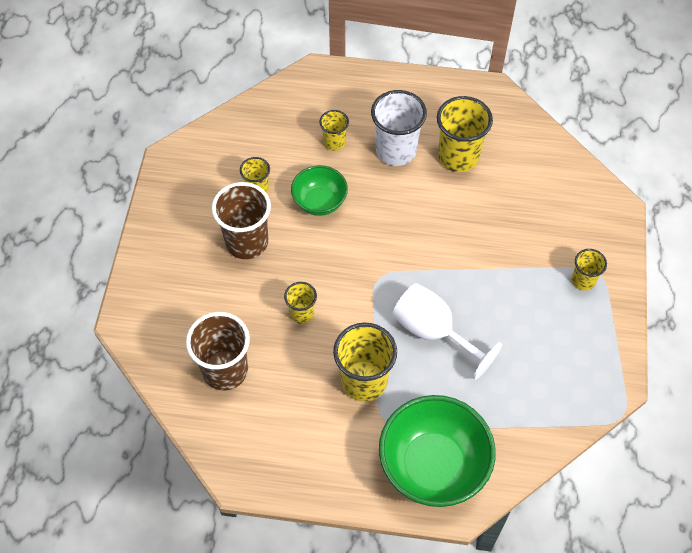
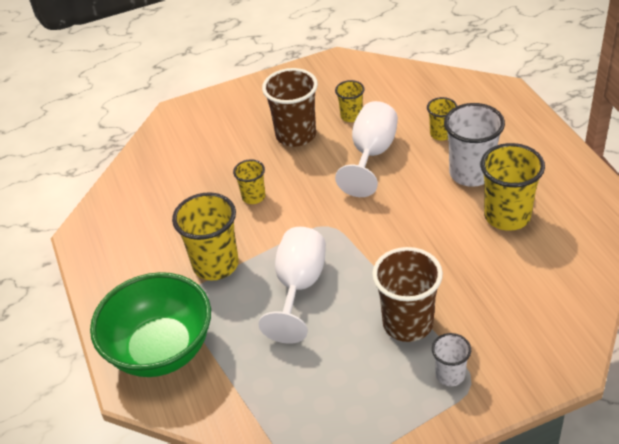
camera: 65 degrees right, 15 degrees down
(225, 370) = (170, 181): brown cup -> brown cup (408, 323)
(319, 202) = (371, 155): green bowl -> white goblet
(583, 280) = (450, 375): yellow cup -> white cup

